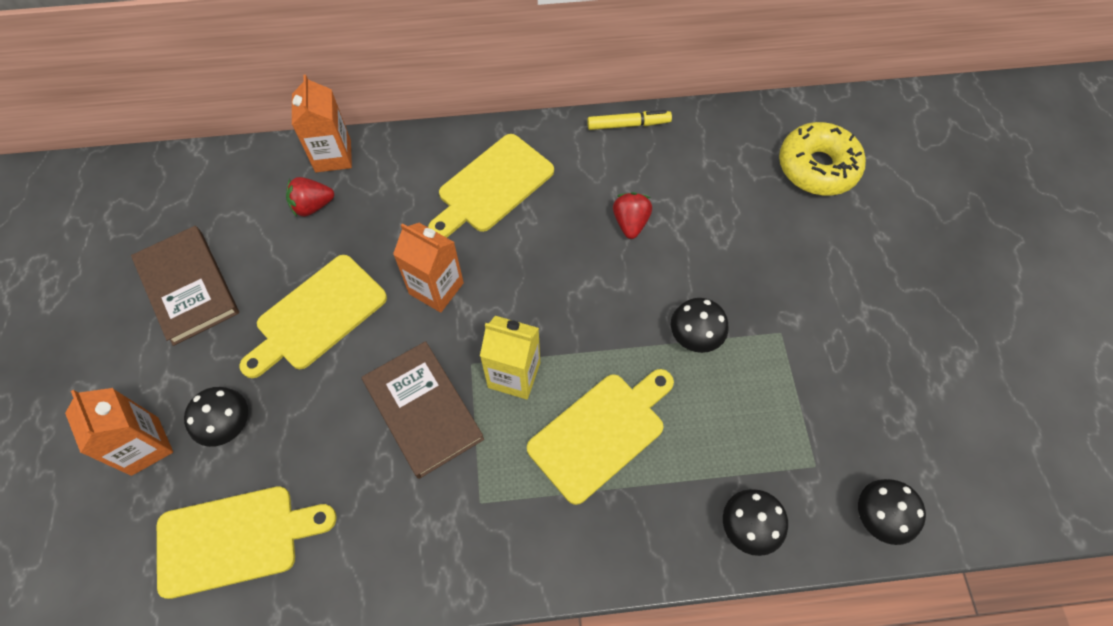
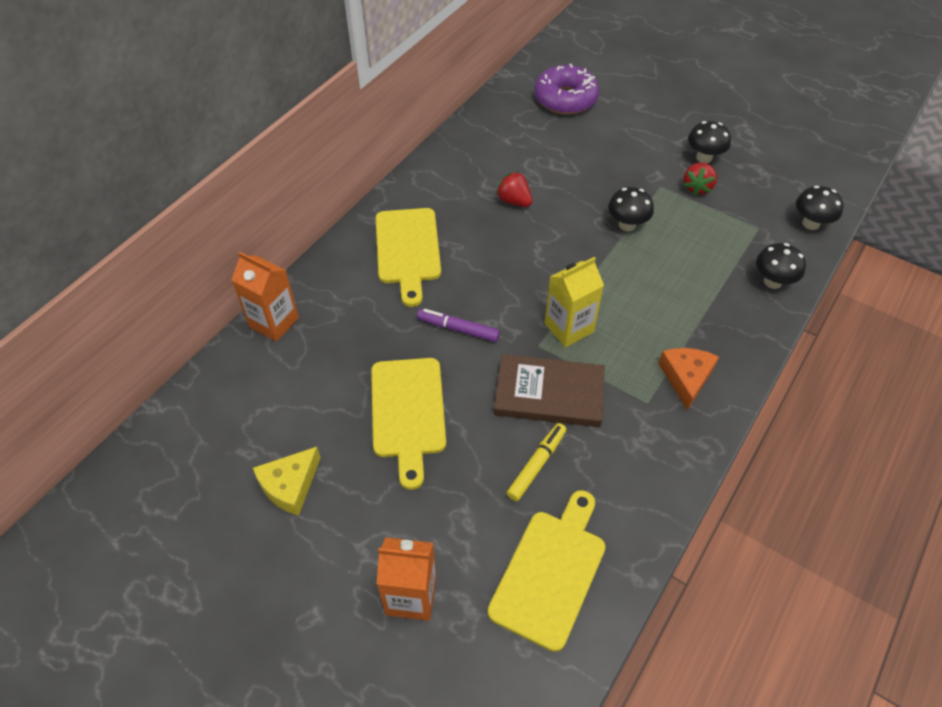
camera: 50 degrees left, 10 degrees down
(188, 287) = (290, 485): brown book -> yellow cheese
(229, 426) = (449, 524): black mushroom -> black mushroom (704, 157)
(312, 206) = (306, 360): red strawberry -> red strawberry (697, 188)
(436, 288) = (458, 329): orange carton -> purple marker
(539, 520) = (686, 378): none -> orange cheese
(601, 433) = (652, 309): yellow cutting board -> none
(628, 124) = (438, 155): yellow marker -> yellow marker (536, 465)
(817, 167) = (565, 99): yellow donut -> purple donut

